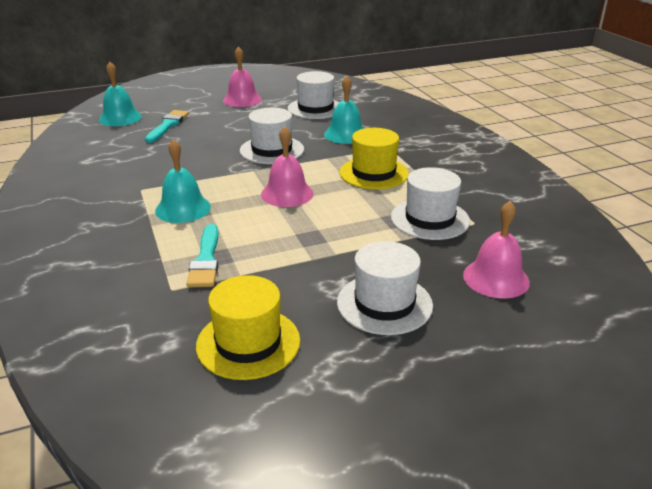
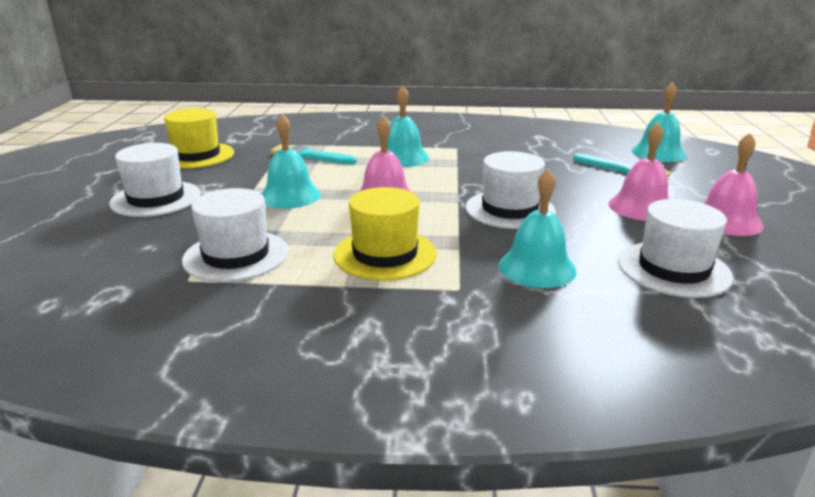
camera: 115 degrees right, 5 degrees down
(316, 234) = (290, 195): none -> turquoise bell
(496, 278) = (94, 254): pink bell -> pink bell (641, 207)

